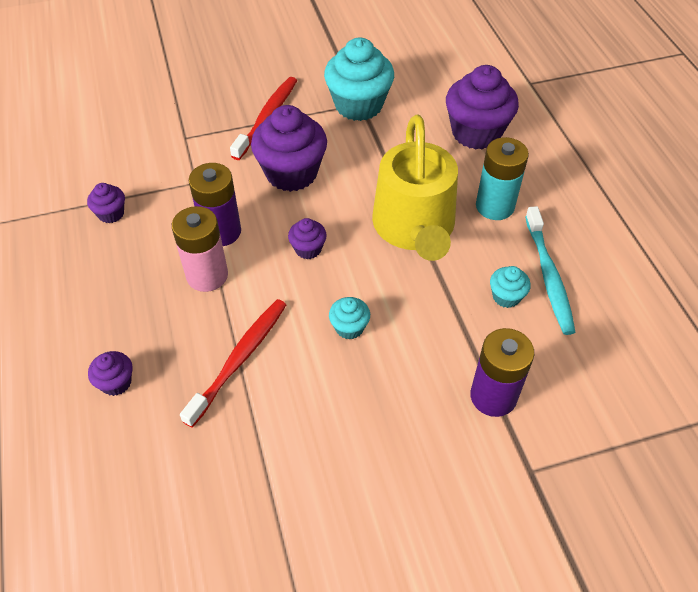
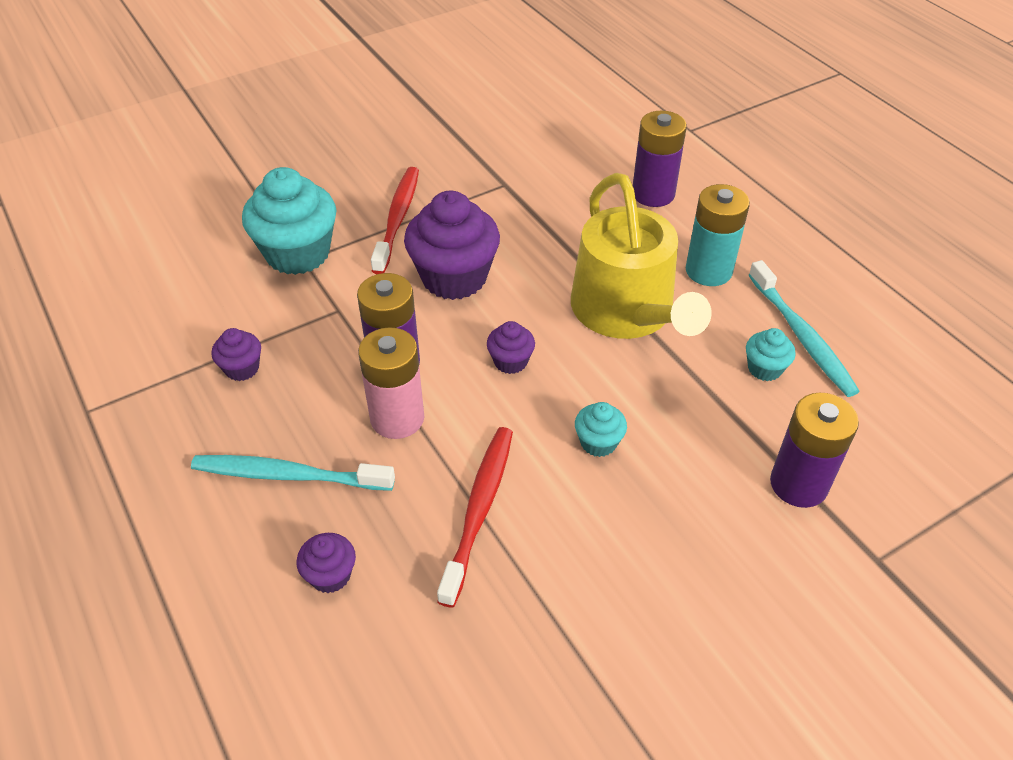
camera: 15 degrees left, 5 degrees down
(114, 302) = (288, 475): none -> turquoise toothbrush
(358, 105) = (503, 186): turquoise cupcake -> turquoise cupcake (298, 253)
(476, 133) = (653, 194): purple cupcake -> purple battery

